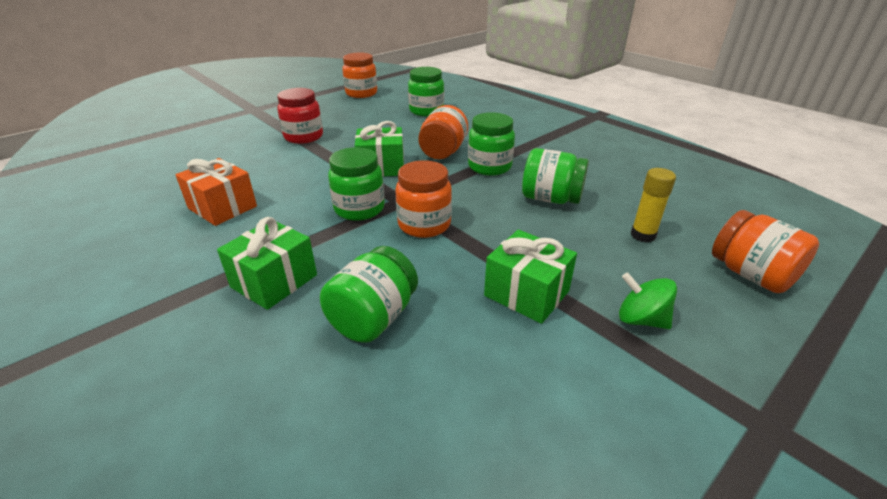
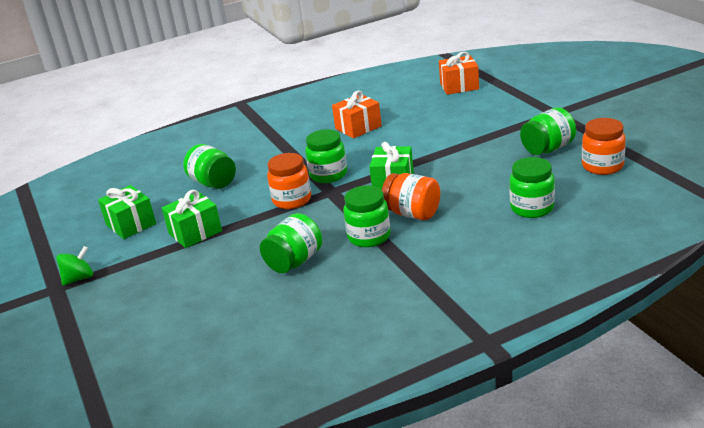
camera: 110 degrees right, 5 degrees down
(140, 154) = (459, 86): none -> orange gift
(274, 281) = (265, 153): green gift -> green gift (131, 224)
(303, 137) = (474, 143): red jar -> none
(326, 109) = (548, 149): none -> green jar
(641, 319) = (143, 269): green spinning top -> green spinning top (79, 278)
(643, 235) = (216, 297): yellow glue stick -> none
(751, 275) = (139, 334): orange jar -> none

